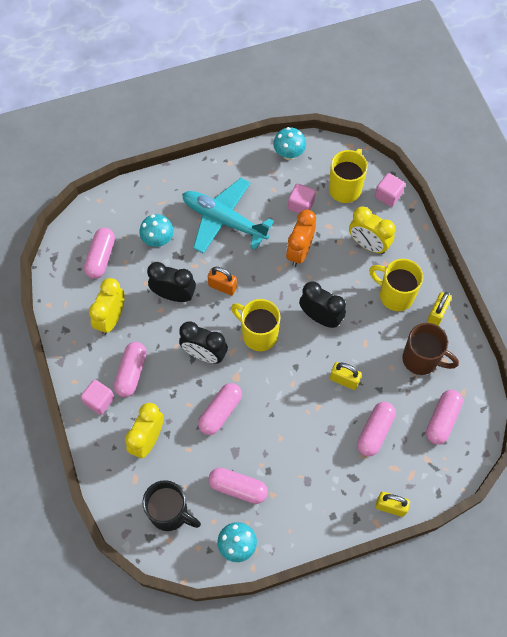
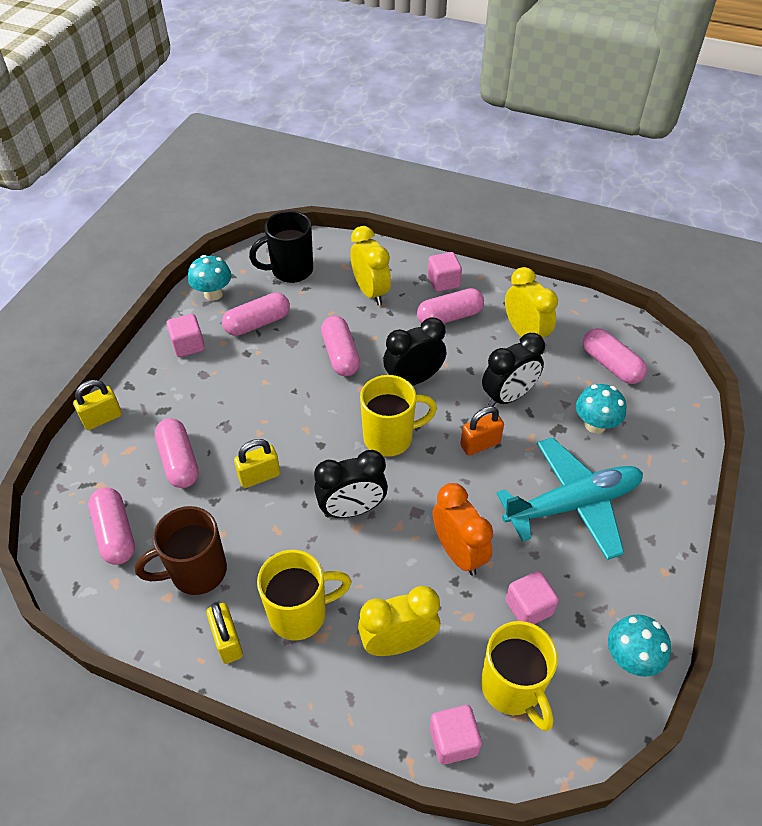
camera: 130 degrees right, 15 degrees down
(131, 373) = (449, 317): pink capsule -> pink capsule turned 75 degrees counterclockwise
(294, 514) = (188, 345): none -> pink cube

